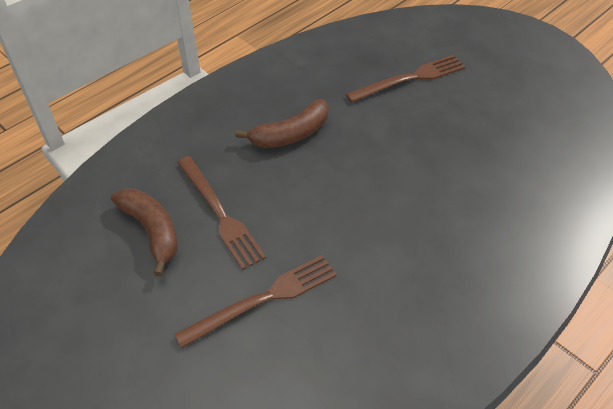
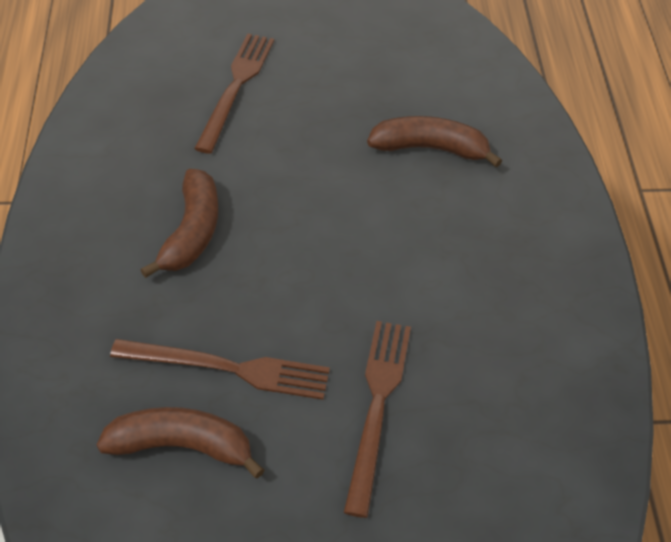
camera: 50 degrees left, 0 degrees up
(483, 189) = (430, 148): none -> brown banana

